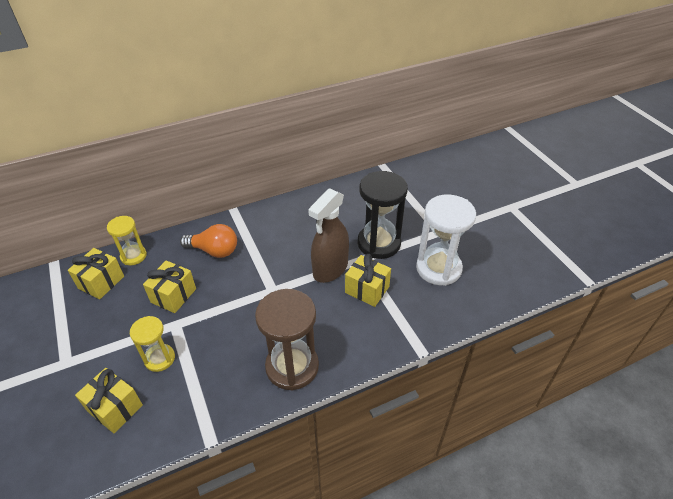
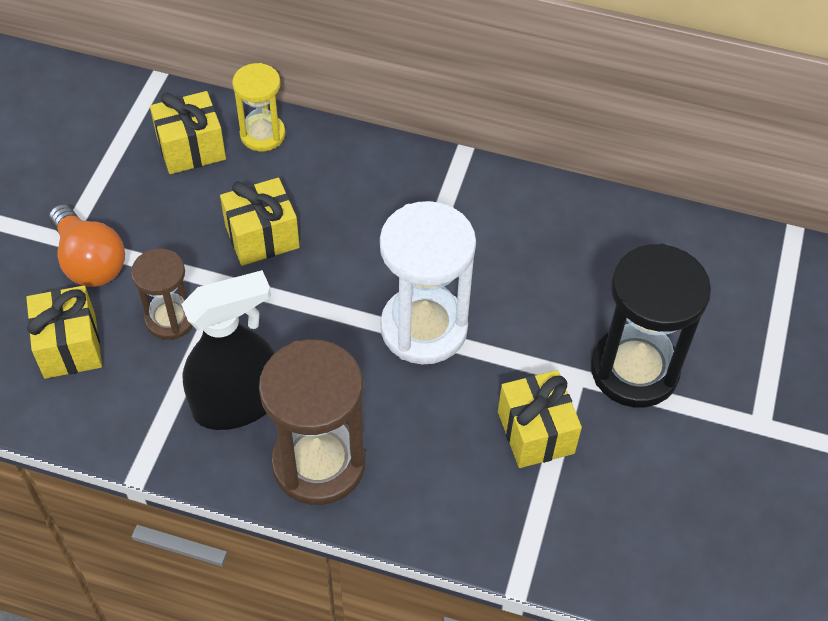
camera: 40 degrees right, 10 degrees up
(160, 359) = (170, 319): yellow hourglass -> brown hourglass
(214, 251) = (375, 203): orange light bulb -> orange light bulb (89, 261)
(229, 370) = (237, 404): none -> black spray bottle
(330, 269) = (513, 357): brown spray bottle -> none
(438, 268) = (688, 485): white hourglass -> white hourglass (424, 328)

